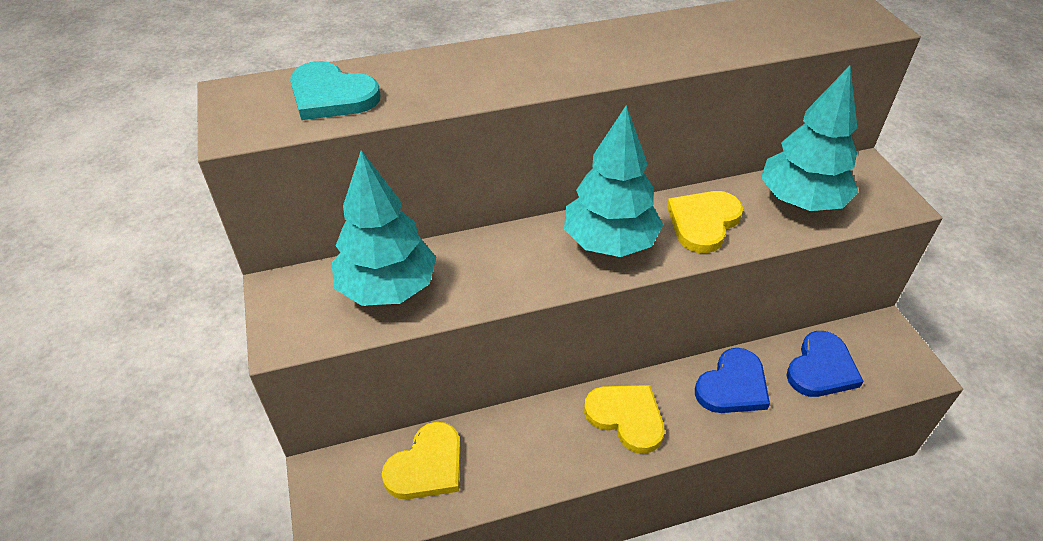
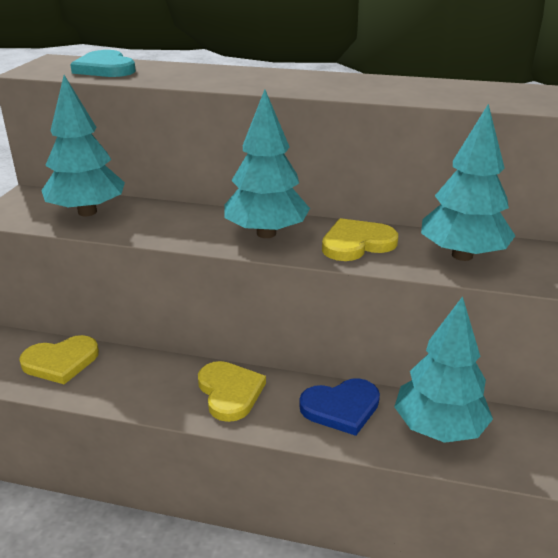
camera: 30 degrees right, 15 degrees down
(821, 368) = (439, 428): blue heart -> turquoise tree

